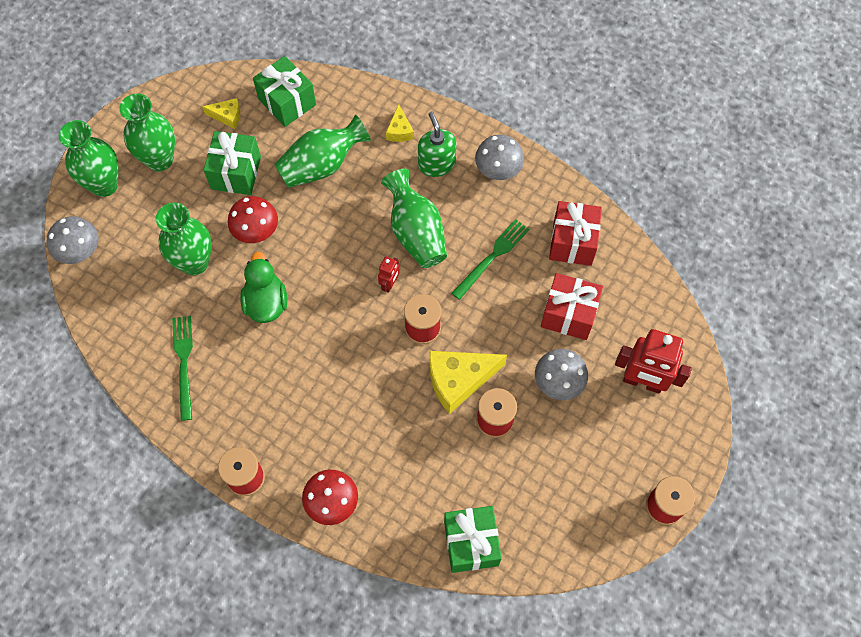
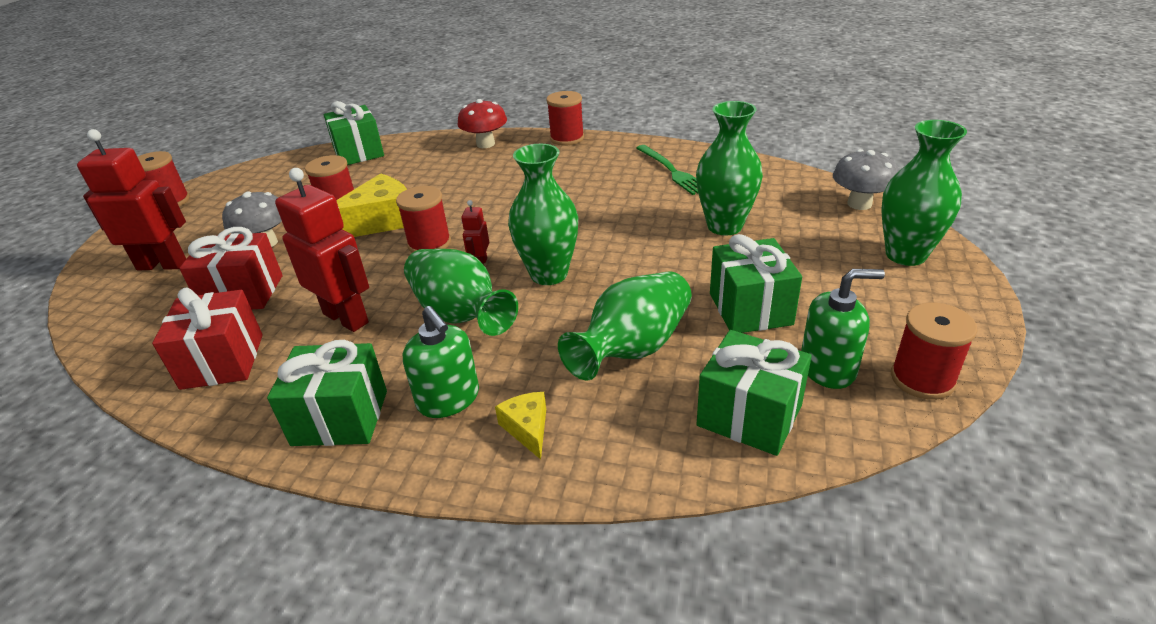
camera: 165 degrees right, 30 degrees down
(160, 159) = (867, 294): green vase -> green vase (549, 274)
(187, 94) = (922, 379): none -> red spool
(227, 116) = (828, 368): yellow cheese -> green soap dispenser
(256, 231) = (674, 265): red mushroom -> none
(266, 303) = (619, 220): green duck -> none
(492, 257) = (346, 318): green fork -> red robot
(498, 170) = (340, 418): grey mushroom -> green gift

